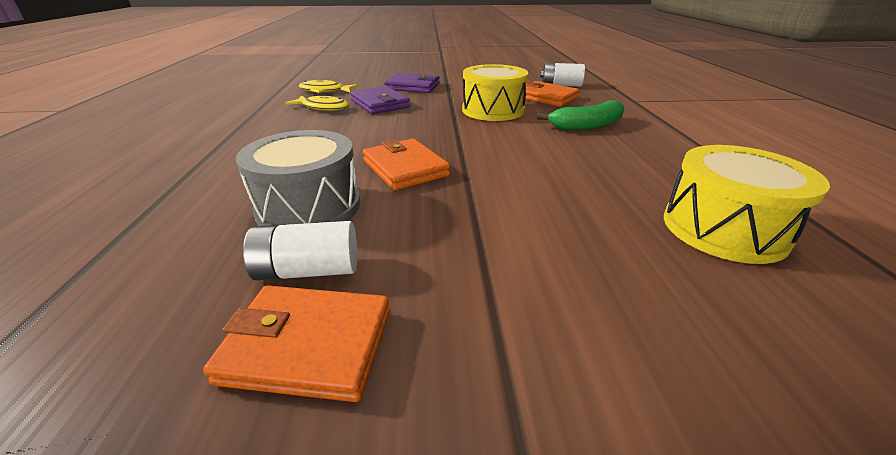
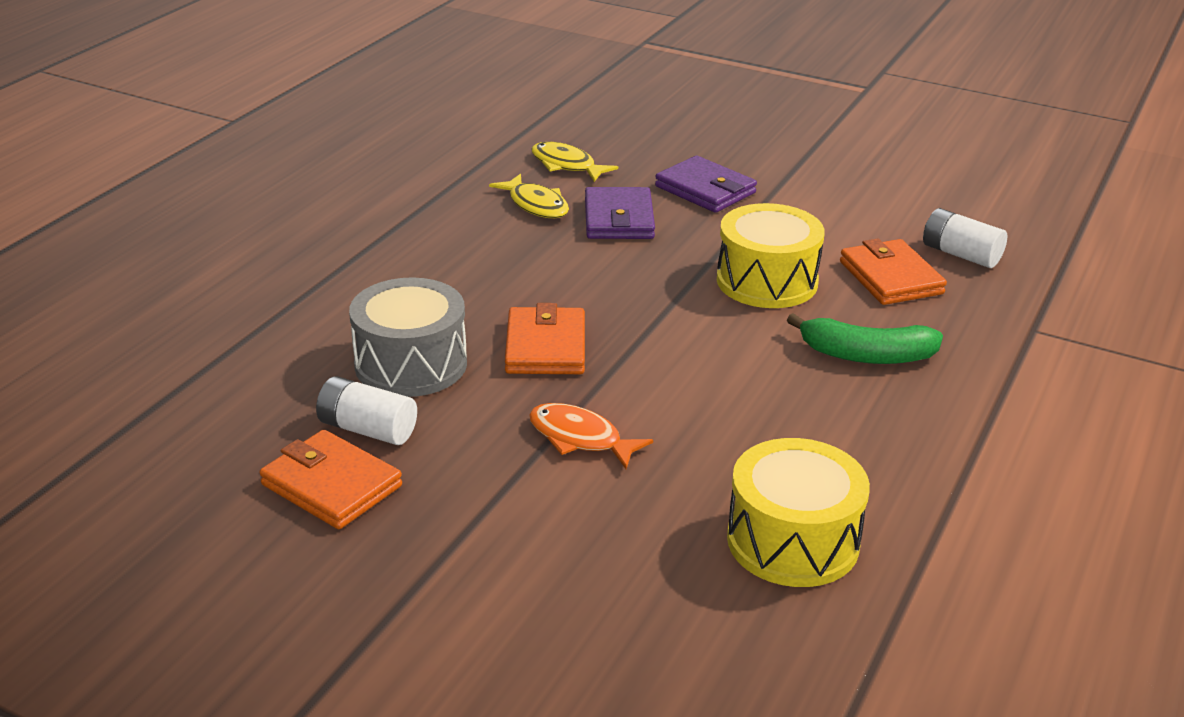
camera: 30 degrees right, 0 degrees up
(497, 214) = (580, 438): none -> orange fish

